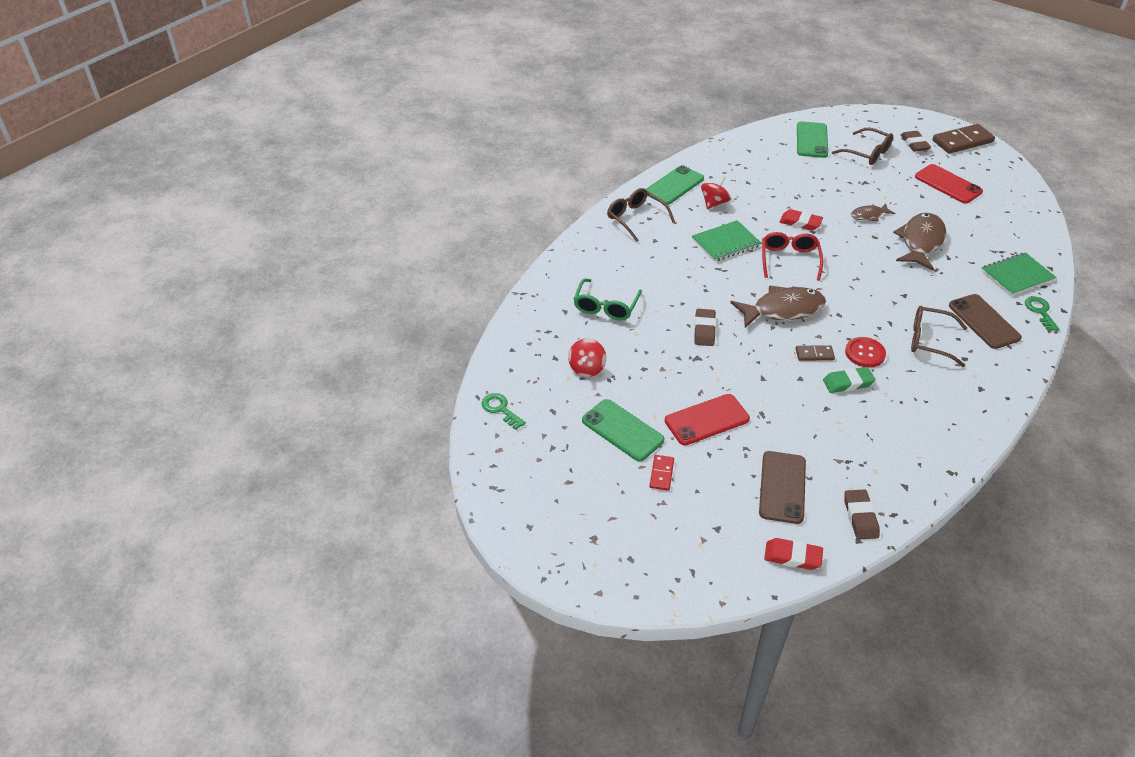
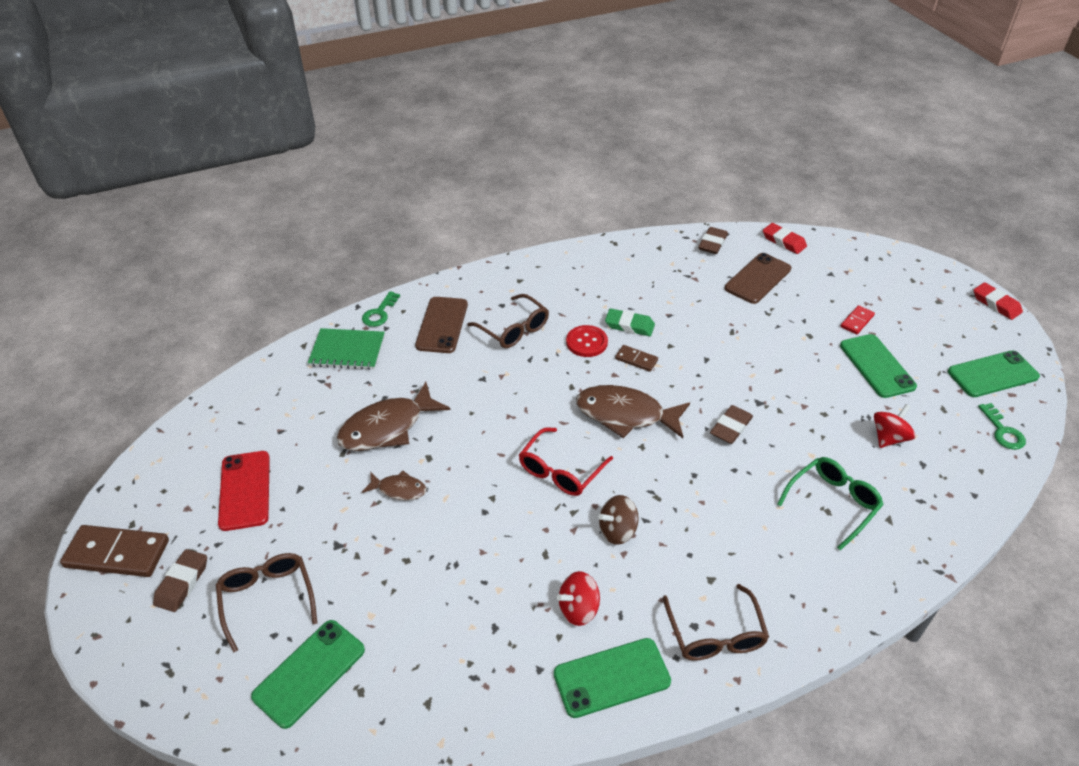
camera: 150 degrees left, 0 degrees up
(519, 464) = (992, 374): none -> green phone
(707, 420) = (788, 345): red phone -> none
(725, 243) = (617, 531): green notebook -> brown spinning top
(800, 223) = (494, 518): red eraser -> red eraser (996, 304)

